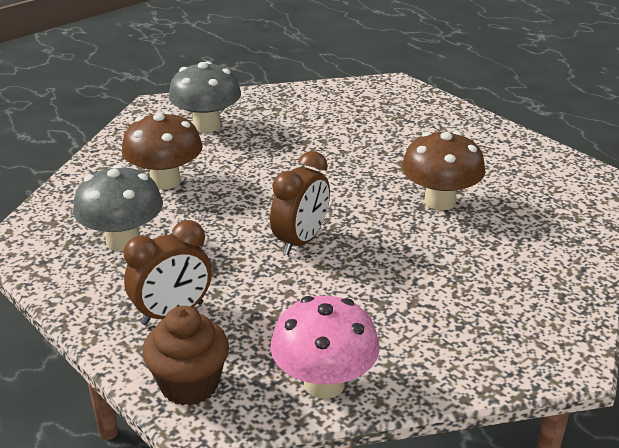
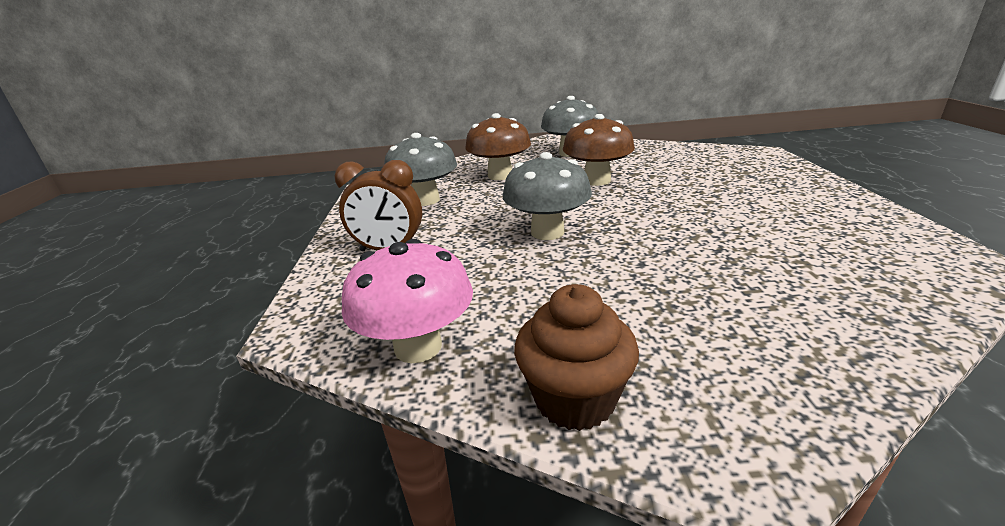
camera: 40 degrees right, 5 degrees down
(189, 384) = (326, 301): brown cupcake -> brown cupcake (574, 399)
(301, 241) = (547, 232): brown clock -> grey mushroom
(440, 201) = (720, 237): brown mushroom -> brown mushroom (597, 180)

